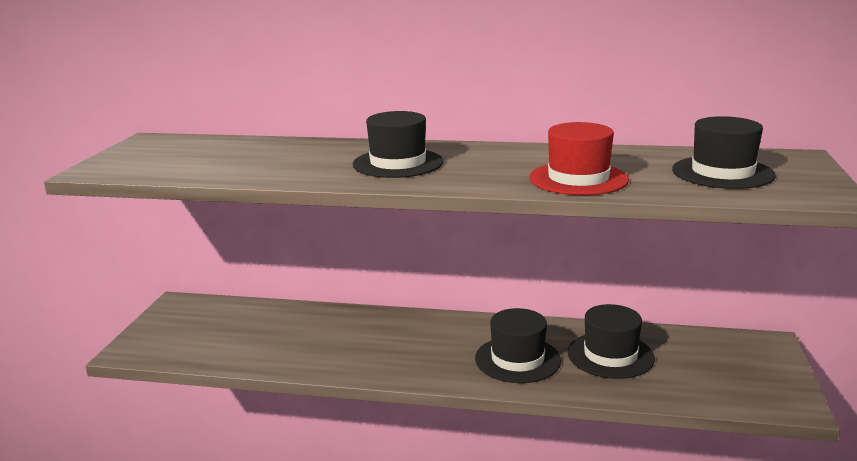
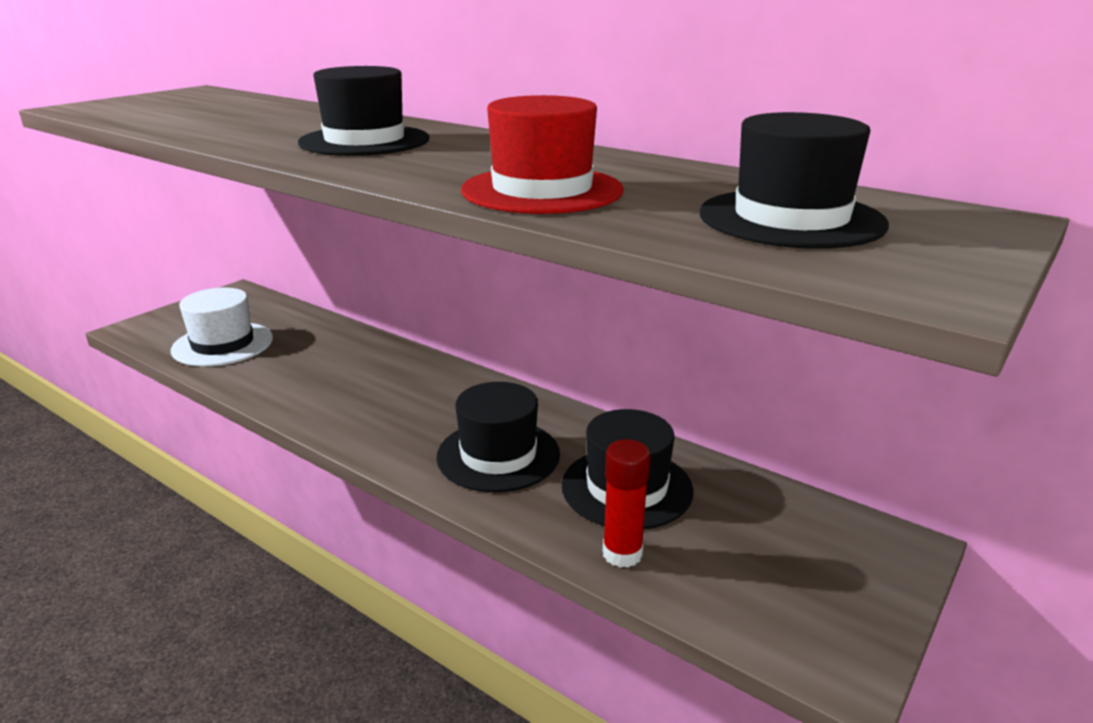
camera: 25 degrees right, 5 degrees up
(225, 343) = (223, 344): none -> white hat
(645, 389) = (622, 554): none -> red glue stick

